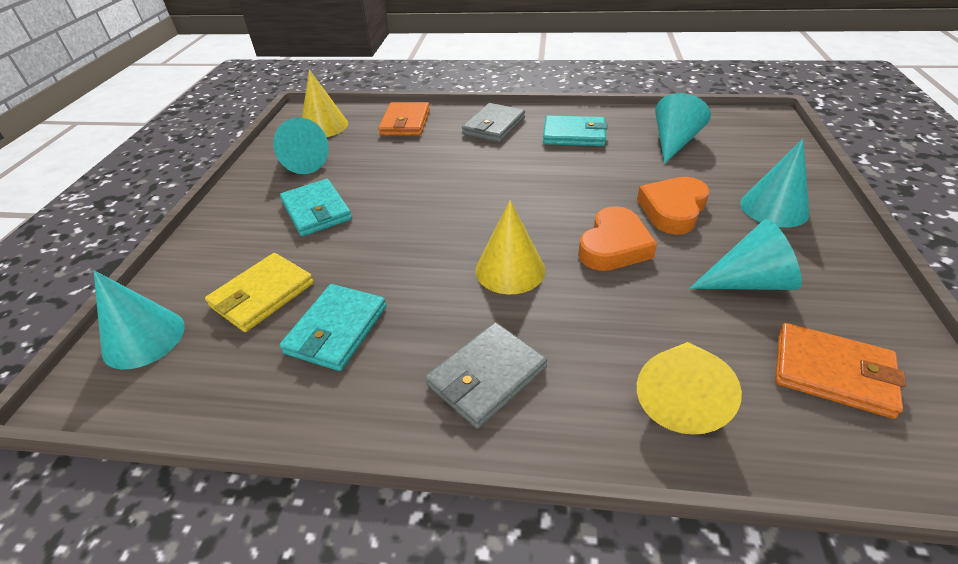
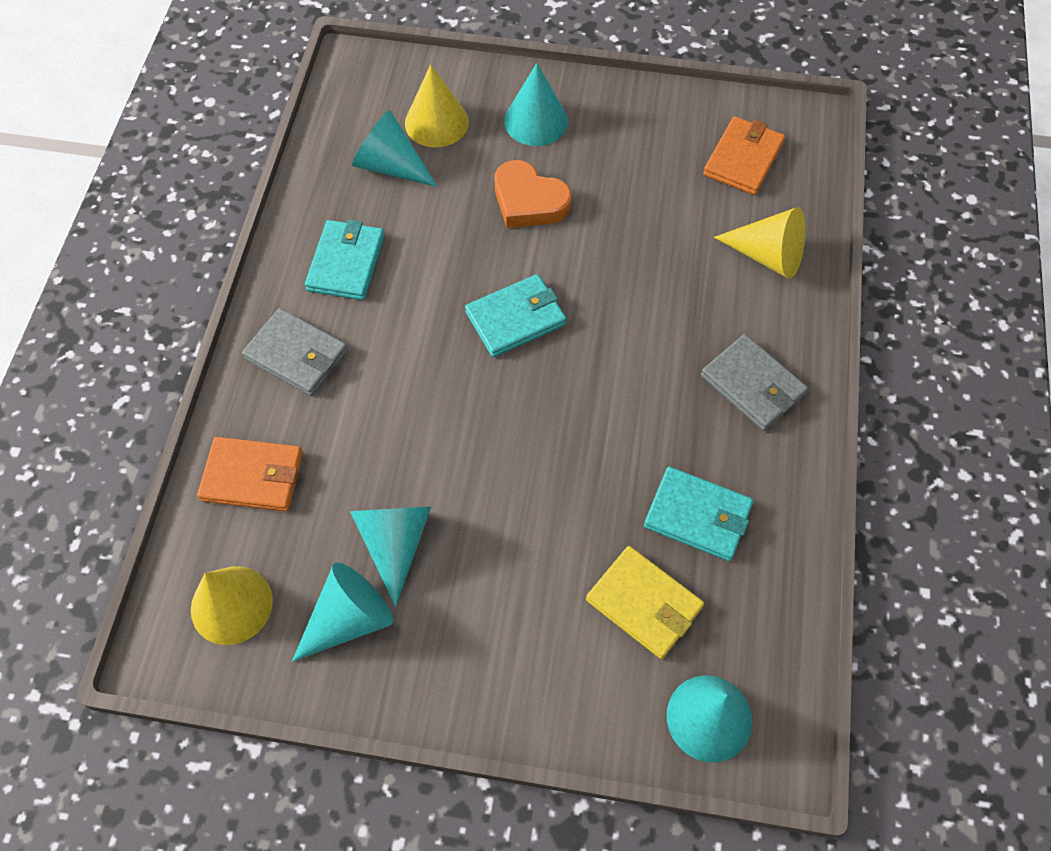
camera: 90 degrees left, 20 degrees up
(317, 211) = (483, 572): turquoise wallet -> turquoise wallet (516, 318)
(510, 269) = (615, 357): yellow cone -> yellow cone (436, 122)
(614, 246) = (585, 263): orange heart -> none
(749, 282) = (643, 175): turquoise cone -> turquoise cone (395, 543)

